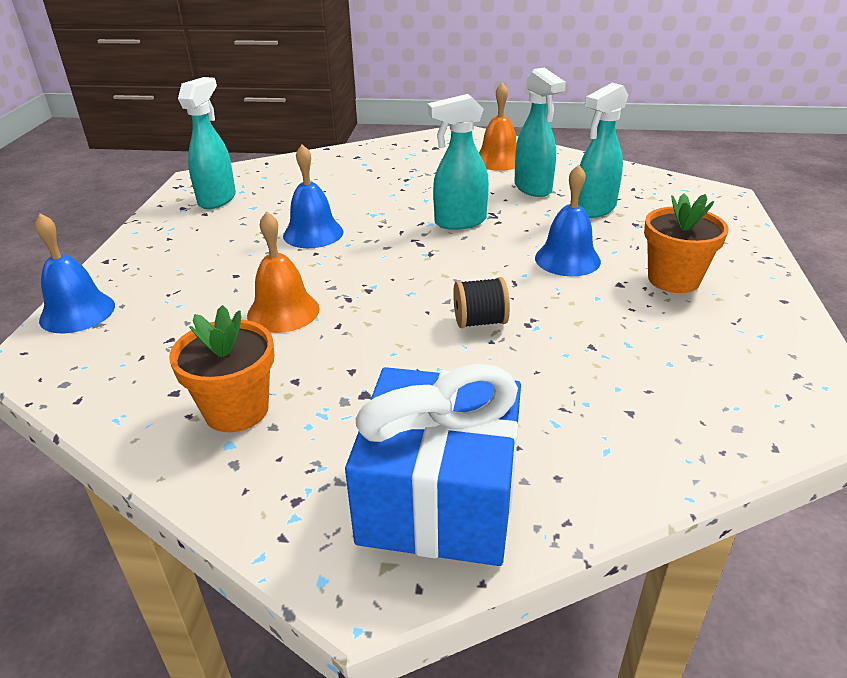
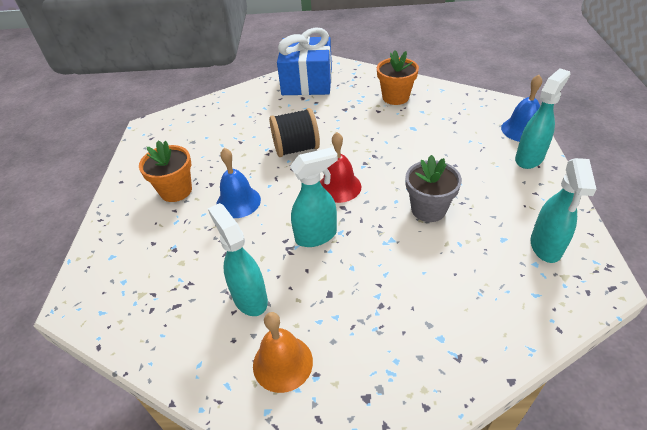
camera: 175 degrees right, 10 degrees up
(283, 311) = (406, 143): orange bell -> none
(313, 233) = (428, 209): blue bell -> grey flower pot
(418, 263) = (339, 187): none -> red bell
(480, 321) = (296, 148): black spool -> black spool, size x1.59
(594, 209) = (201, 266): turquoise spray bottle -> turquoise spray bottle (529, 158)

